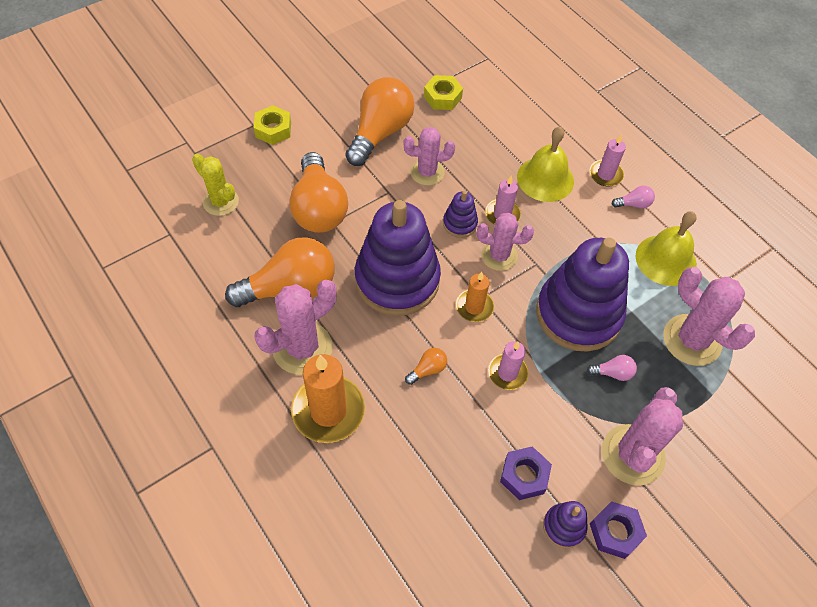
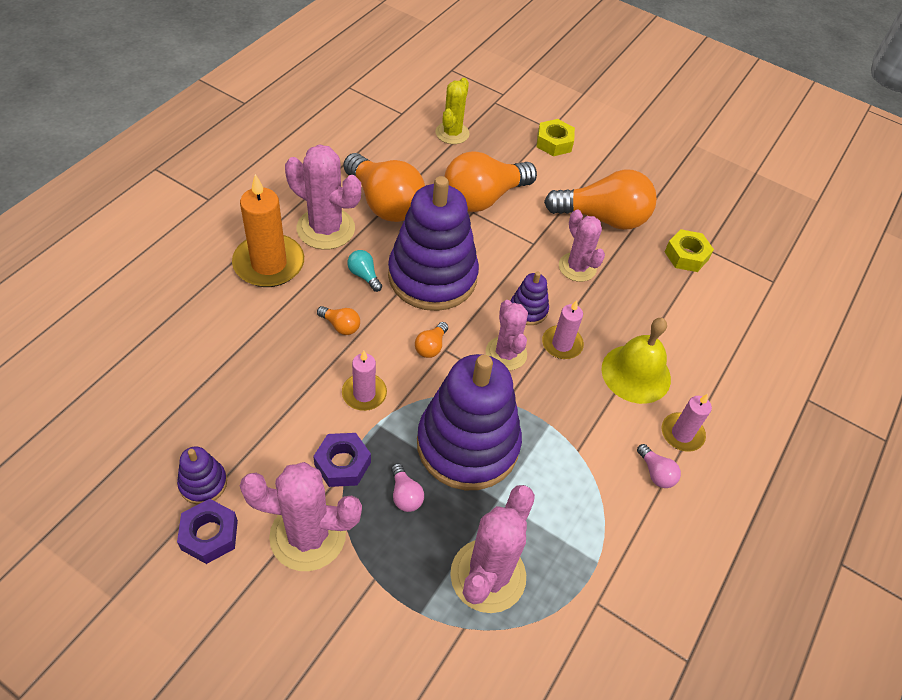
camera: 65 degrees right, 5 degrees down
(375, 333) = (364, 275): none -> turquoise light bulb
(474, 307) = (431, 346): orange candle -> orange light bulb
(524, 475) = (250, 435): purple nut -> purple nut (342, 464)
(666, 260) = (592, 525): yellow bell -> none

